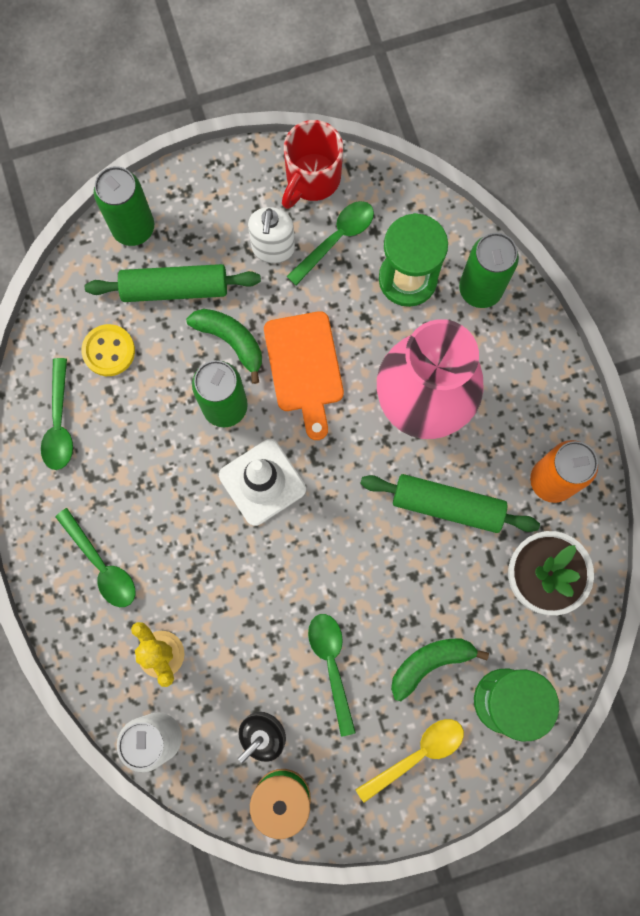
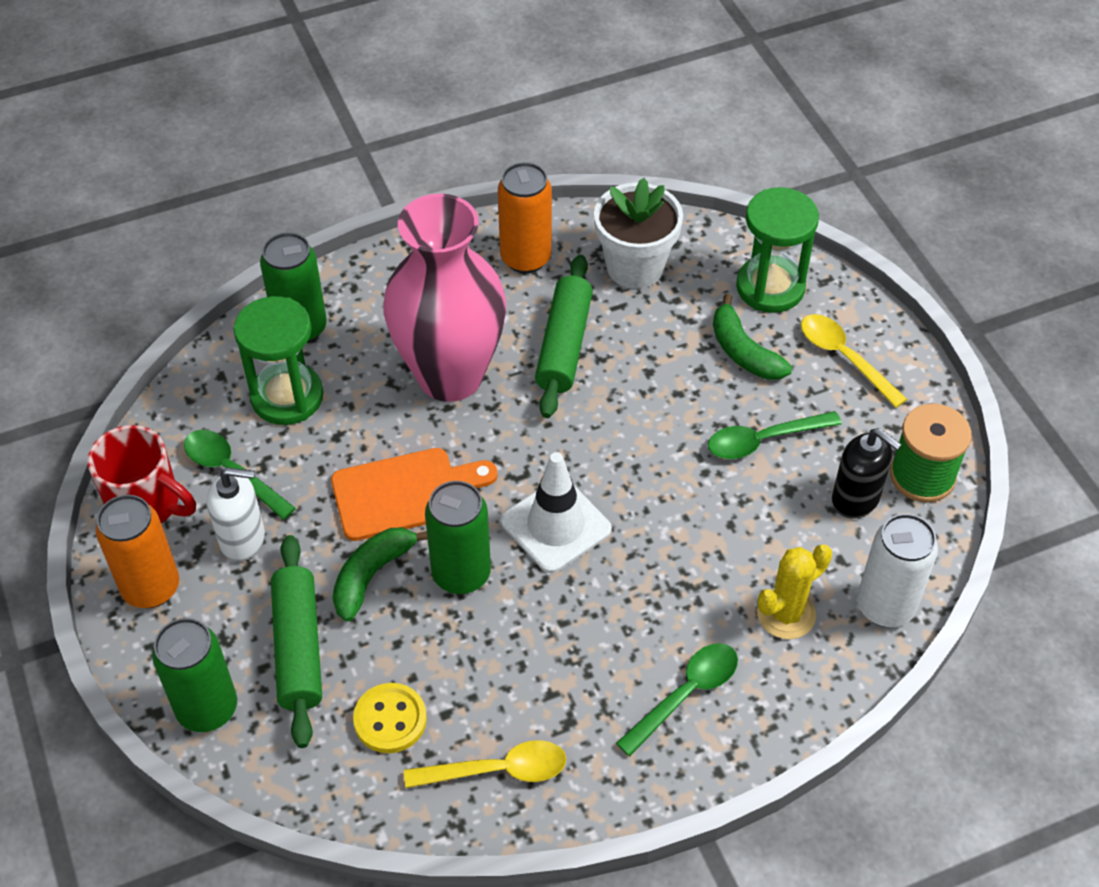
camera: 95 degrees left, 25 degrees down
(59, 423) = (497, 770): green spoon -> yellow spoon
(237, 186) = (151, 588): none -> orange can

